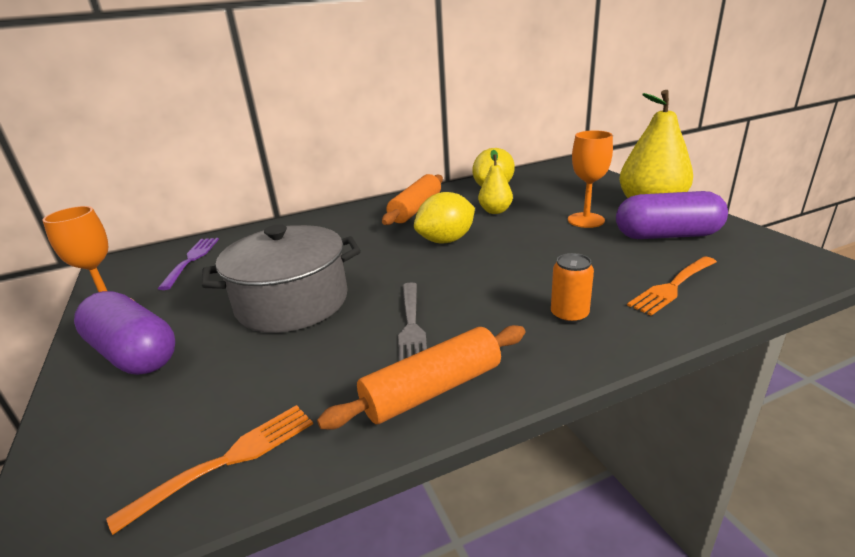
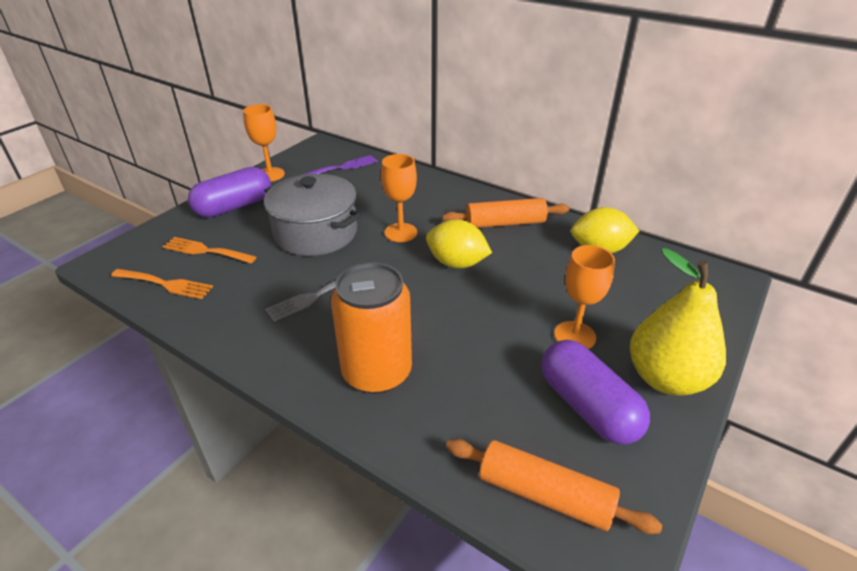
camera: 55 degrees right, 10 degrees up
(134, 353) = (234, 207): purple capsule -> purple capsule turned 45 degrees clockwise
(363, 255) = (401, 232): none -> orange goblet
(432, 389) = (250, 333): orange rolling pin -> orange rolling pin (544, 494)
(495, 211) = (542, 270): yellow pear -> none
(569, 314) = (377, 372): orange can -> orange can, size x2.11
(672, 287) = (468, 429): orange fork -> orange fork (205, 251)

